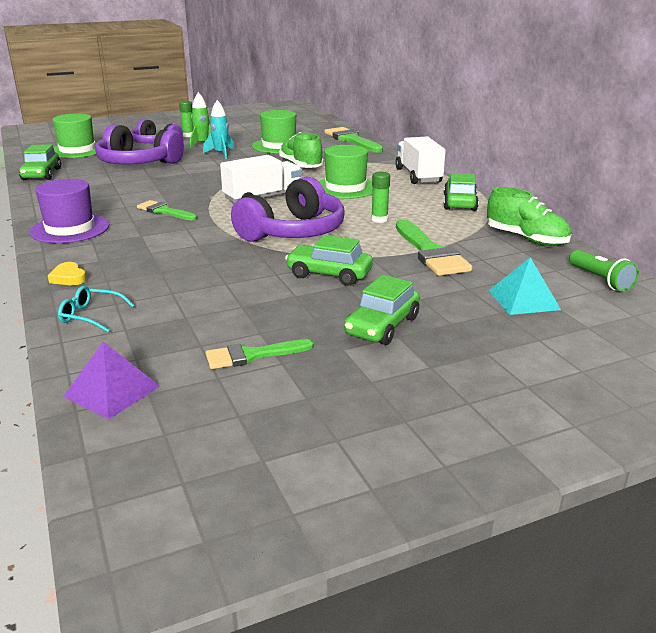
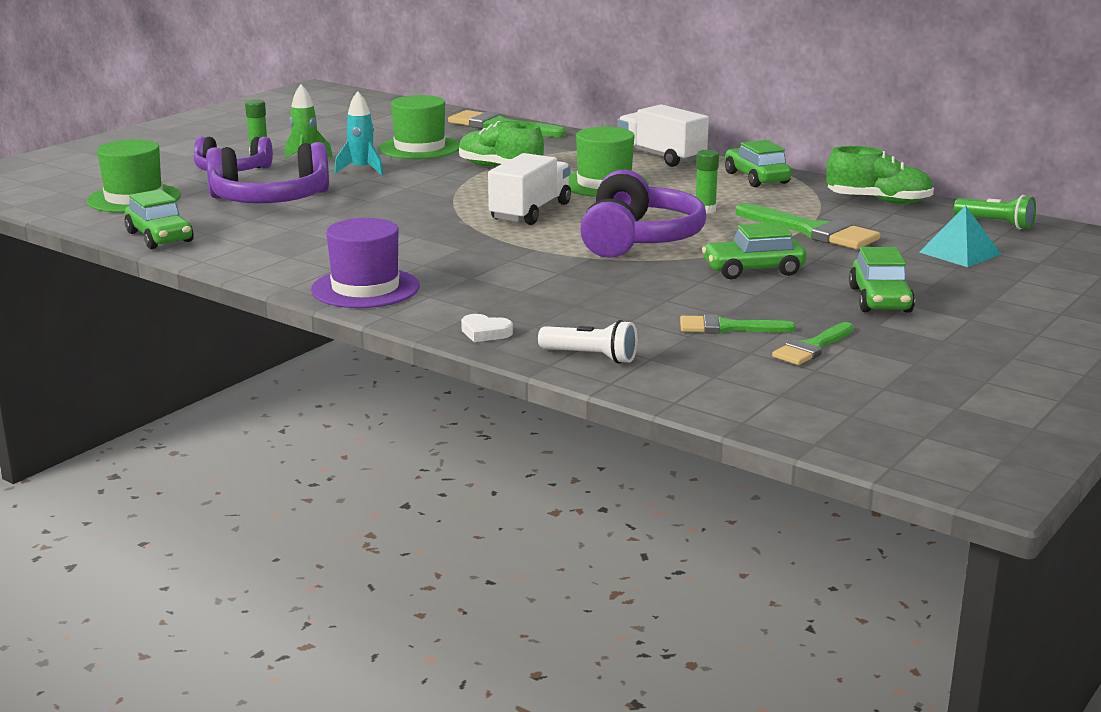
camera: 30 degrees left, 5 degrees down
(68, 278) = (485, 333): yellow heart -> white heart
(91, 316) = (591, 357): turquoise glasses -> white flashlight
(112, 391) = (745, 402): purple pyramid -> none
(164, 211) = (441, 248): green brush -> green brush (727, 327)

